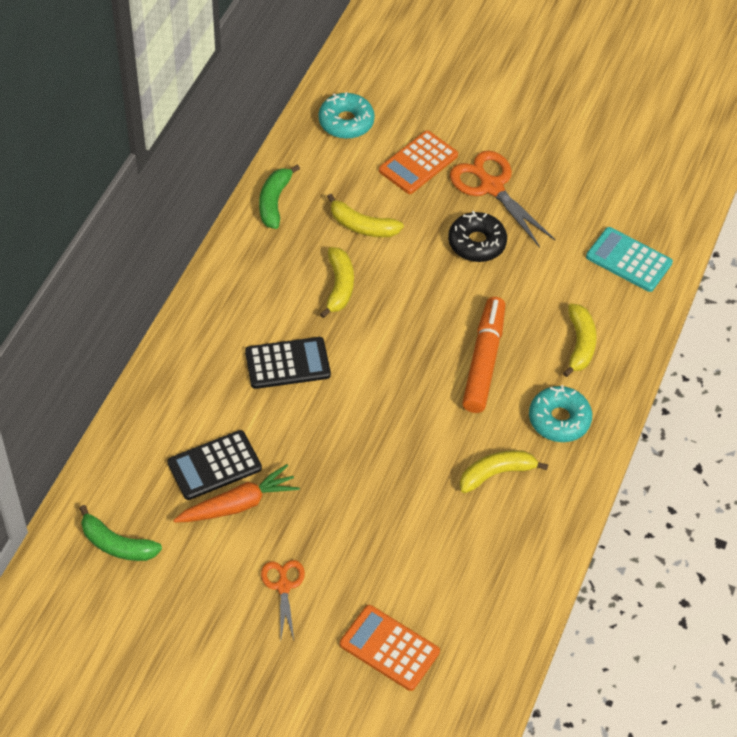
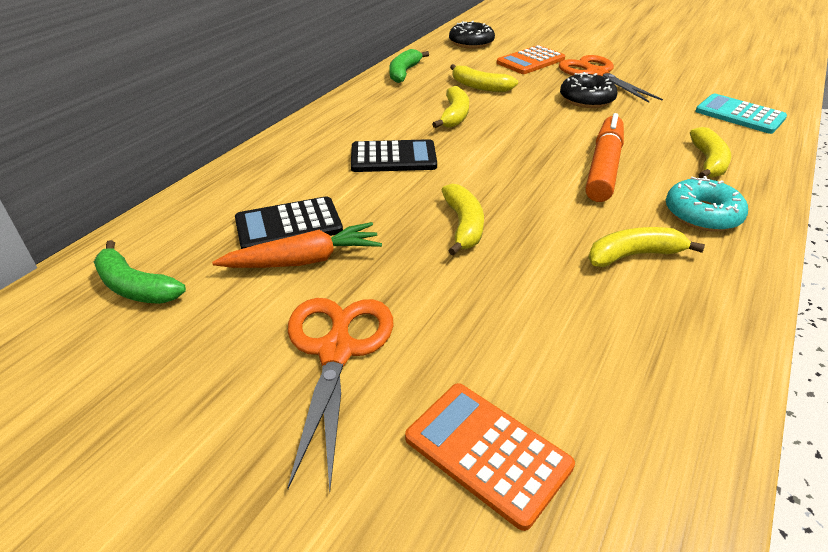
camera: 10 degrees right, 15 degrees down
(283, 586) = (336, 351): orange scissors -> orange scissors, size x1.71
(346, 122) = (471, 43): turquoise donut -> black donut
(361, 452) = (463, 226): none -> yellow banana

